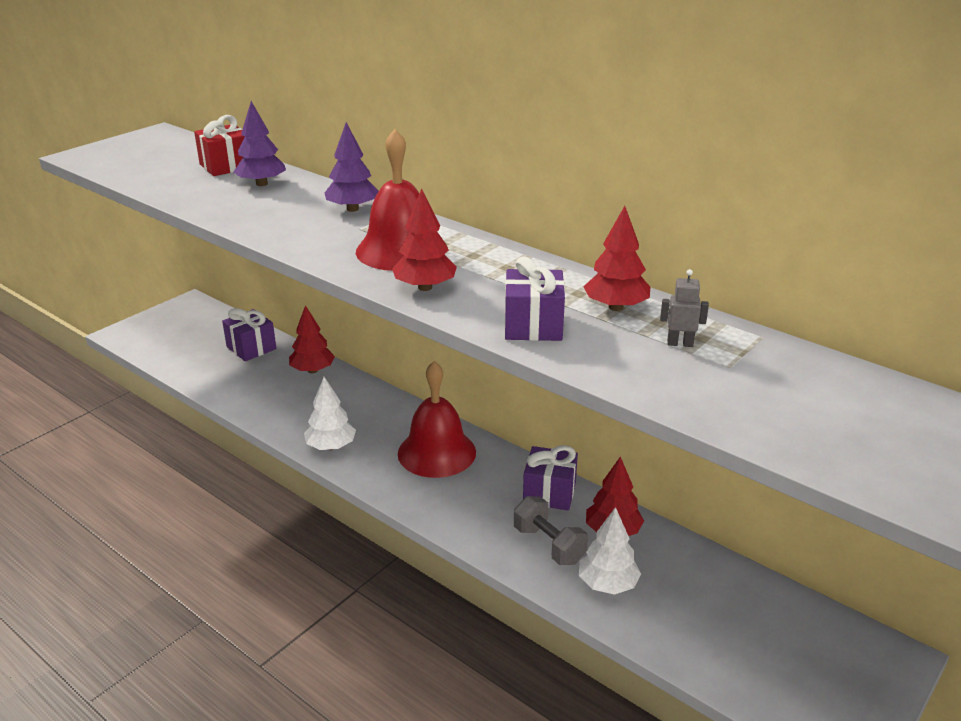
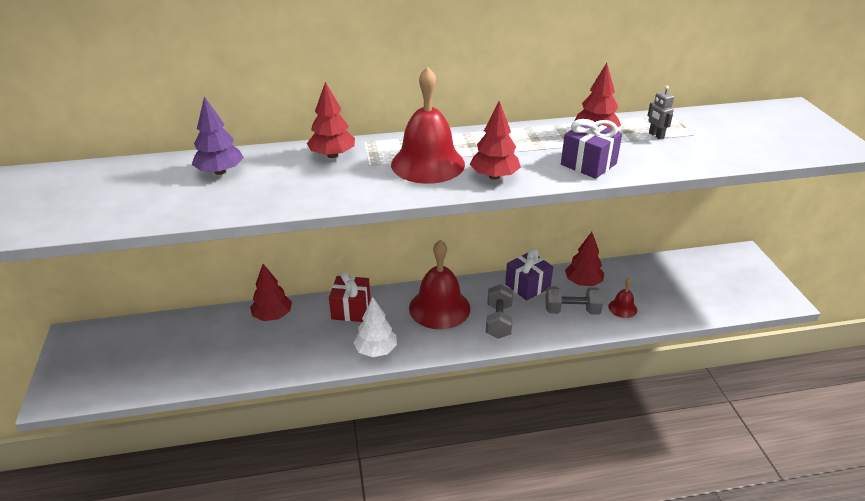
camera: 50 degrees left, 5 degrees up
(226, 166) = (153, 174): red gift -> red gift (351, 309)
(251, 348) = (196, 332): purple gift -> none
(352, 209) = (332, 155): purple tree -> red tree
(463, 500) = (498, 321): none -> grey dumbbell
(607, 584) = (622, 308): white tree -> red bell
(680, 343) = (656, 135): grey robot -> grey robot turned 75 degrees counterclockwise

